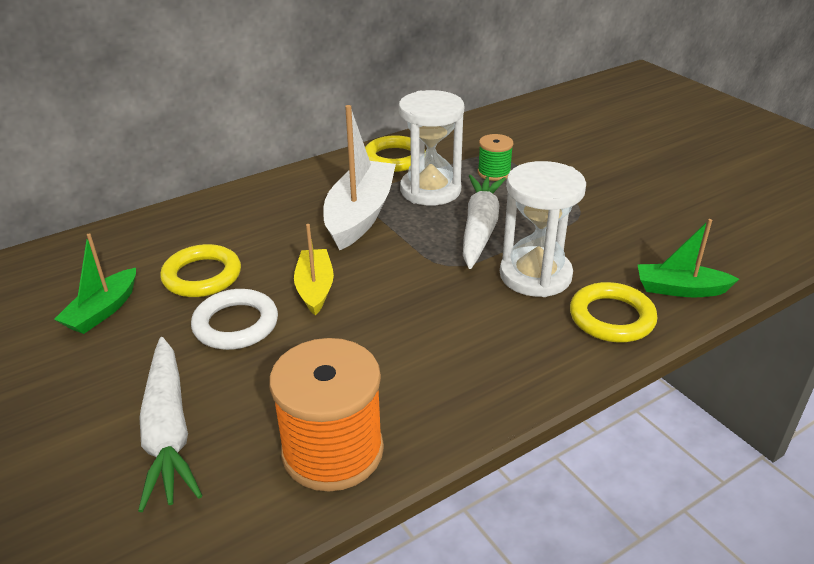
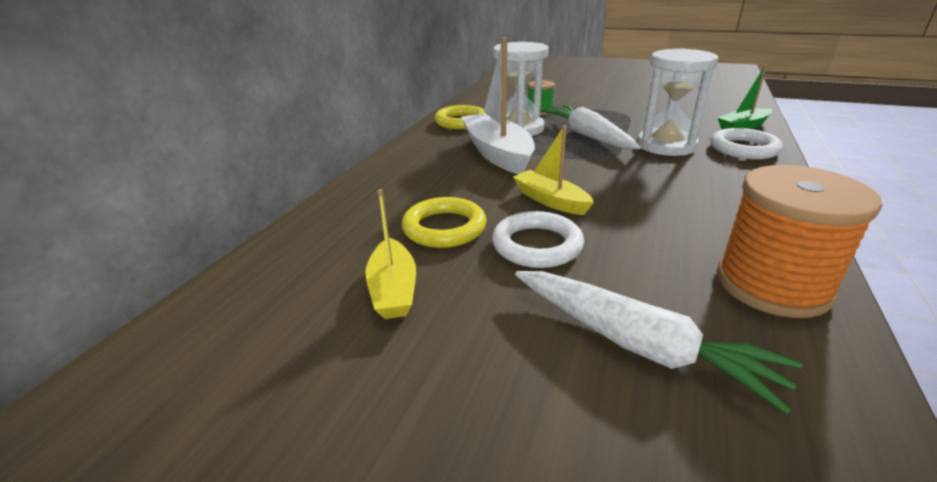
camera: 35 degrees left, 5 degrees down
(103, 310) = (393, 289): green boat -> yellow boat
(611, 317) = (743, 149): yellow ring -> white ring

